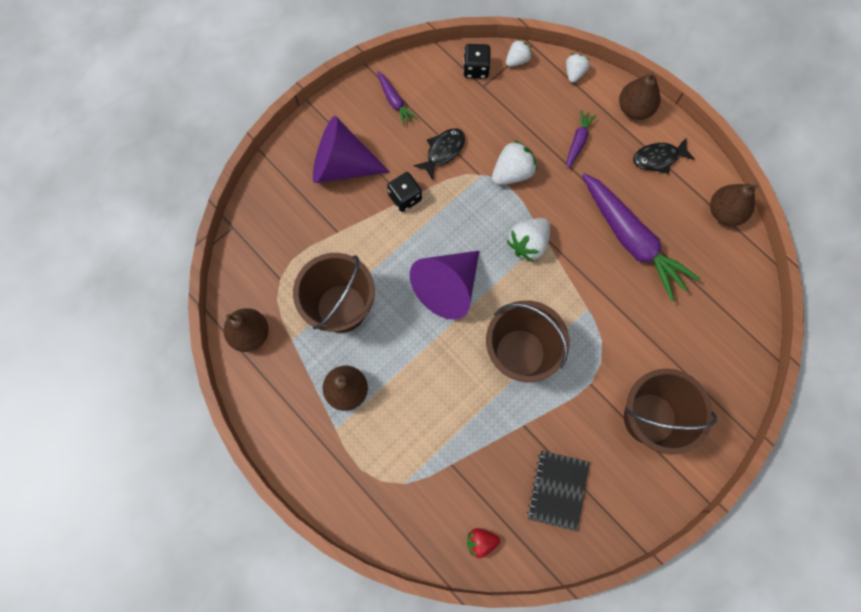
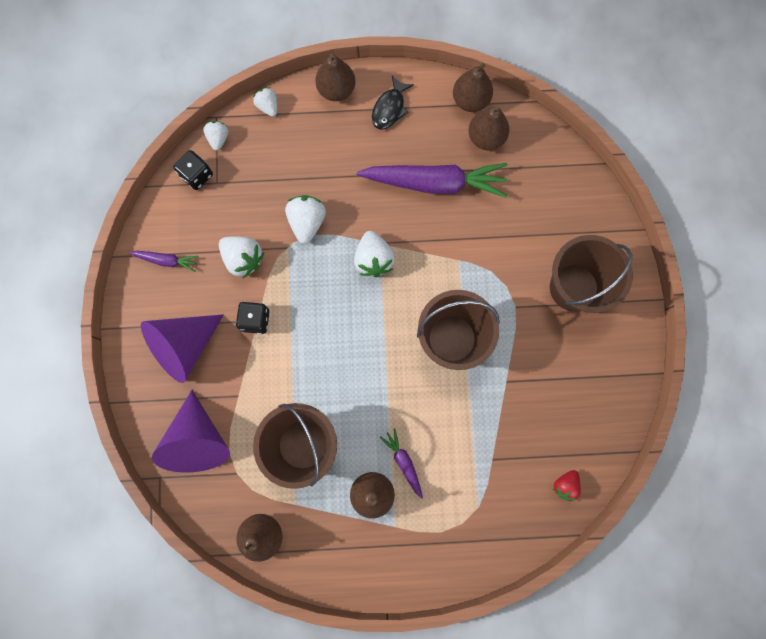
camera: 50 degrees left, 5 degrees up
(443, 151) = (243, 259): black fish -> white strawberry
(448, 287) = (356, 348): purple cone -> purple cone (198, 440)
(557, 490) = (572, 397): black notebook -> none
(578, 142) = (325, 153): purple carrot -> purple carrot (403, 462)
(706, 249) = (486, 138): none -> brown pear

